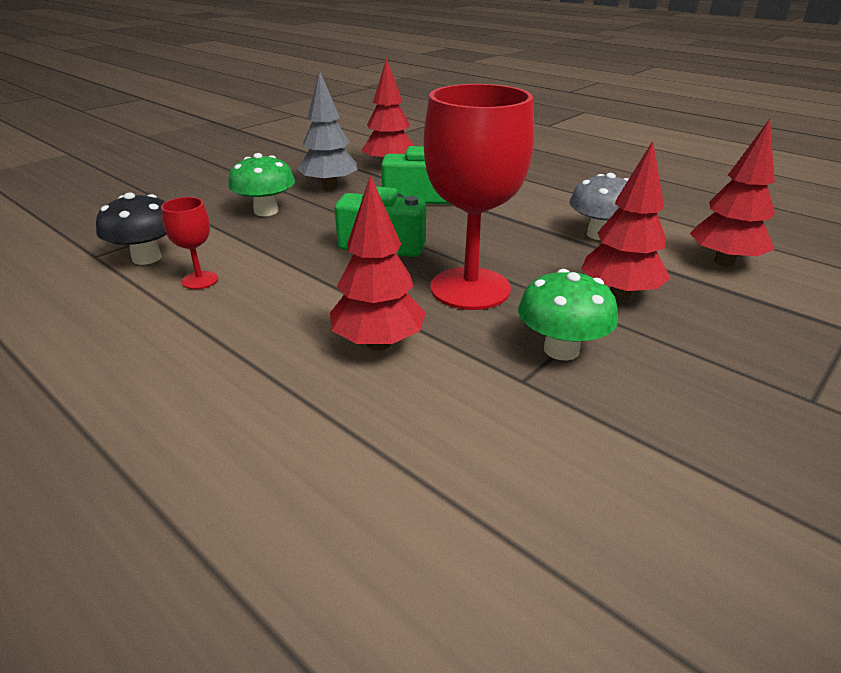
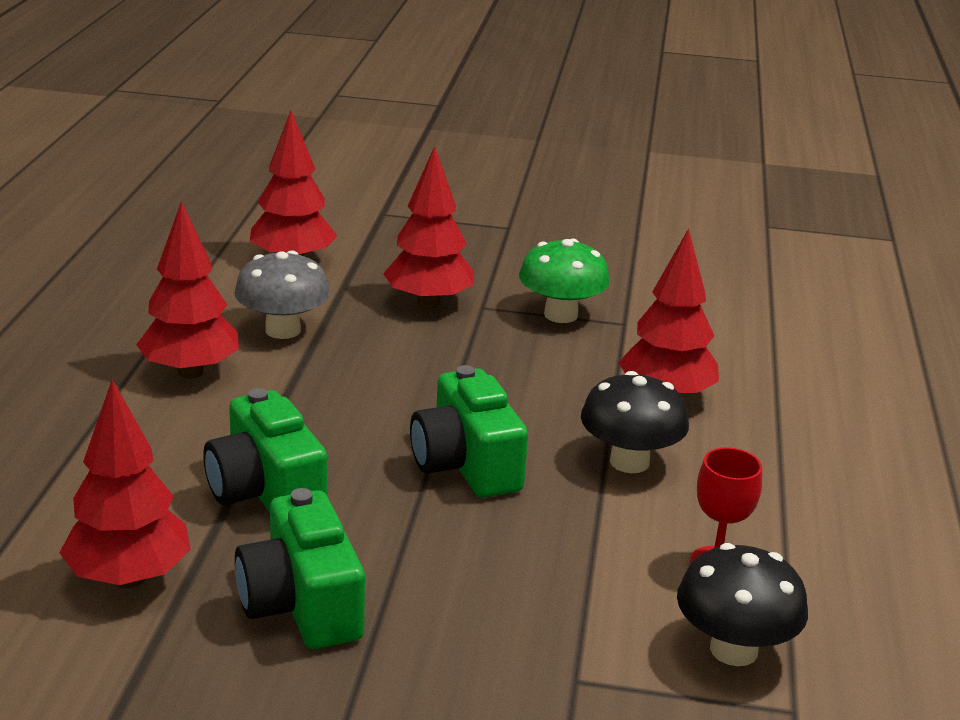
camera: 125 degrees left, 5 degrees down
(266, 211) = (473, 623): green mushroom -> none
(321, 293) = (629, 462): none -> black mushroom
(329, 187) = (301, 605): grey tree -> green camera
(470, 288) = (509, 378): red goblet -> none
(559, 203) = (190, 372): none -> red tree

